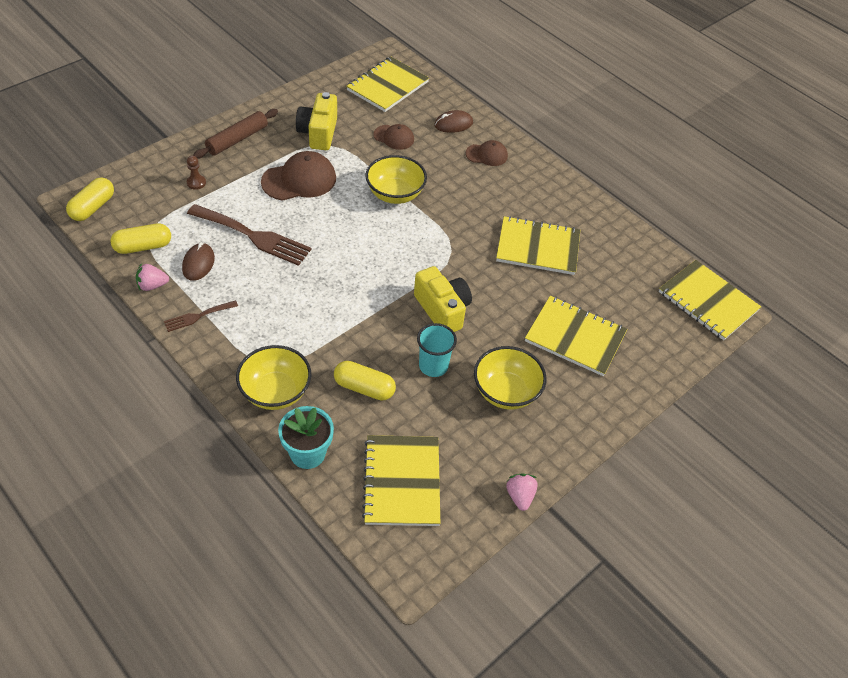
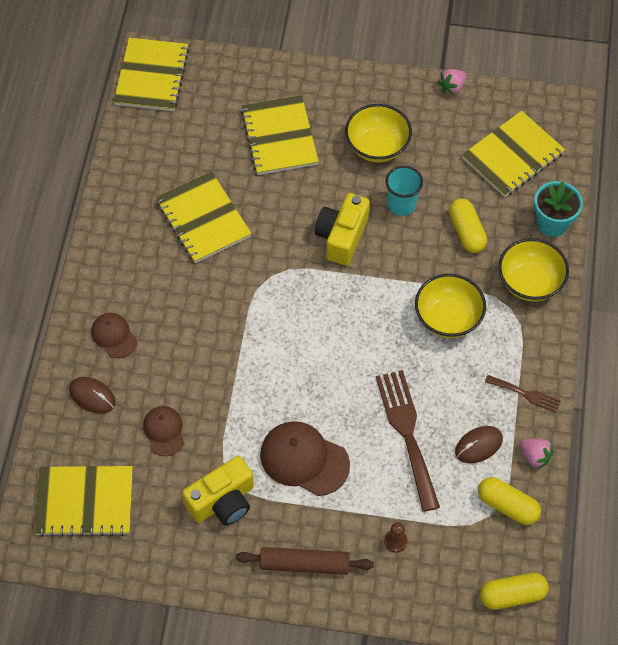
camera: 125 degrees left, 10 degrees up
(395, 194) = (244, 368): yellow bowl -> yellow bowl (448, 318)

